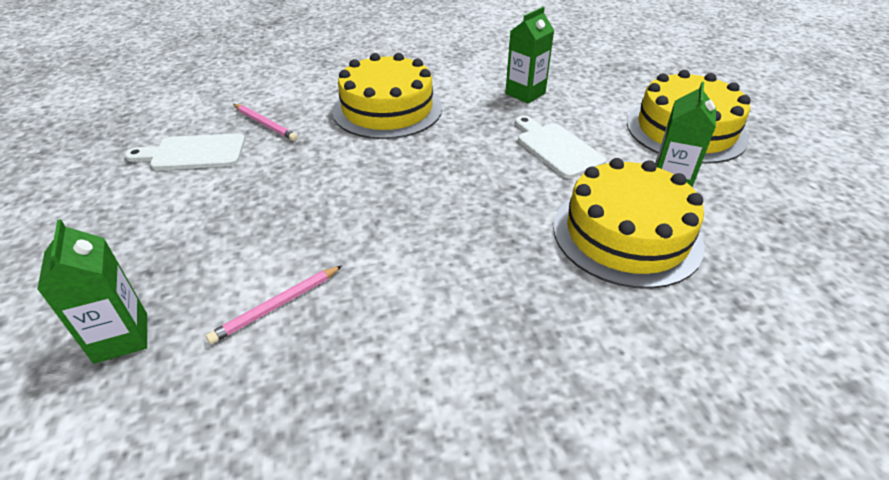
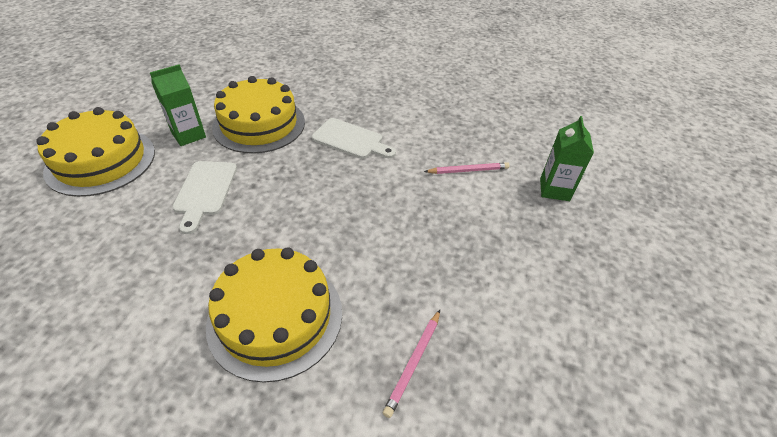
camera: 150 degrees left, 5 degrees up
(193, 153) = (501, 348): white cutting board -> white cutting board (351, 140)
(265, 124) = (413, 363): pink pencil -> pink pencil turned 135 degrees counterclockwise
(525, 93) = (129, 265): green carton -> none

